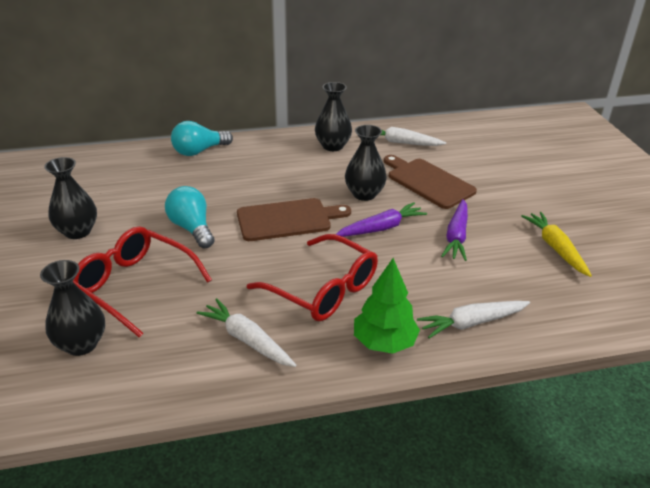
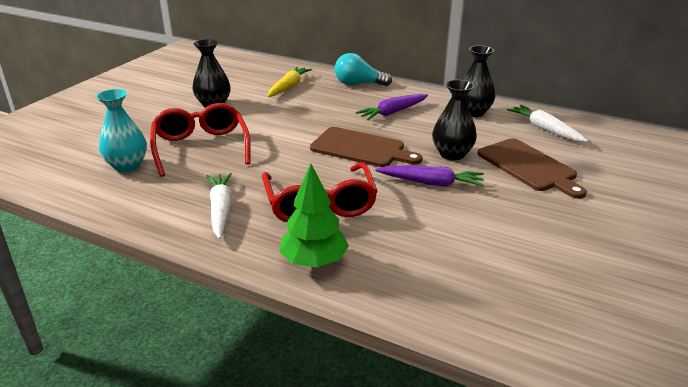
camera: 40 degrees right, 5 degrees down
(81, 344) = (127, 166): black vase -> turquoise vase
(192, 228) = (284, 128): turquoise light bulb -> none
(428, 182) = (529, 166): brown cutting board -> brown cutting board turned 150 degrees clockwise
(456, 236) = (496, 217): purple carrot -> purple carrot (393, 112)
(472, 323) = (412, 286): white carrot -> none
(555, 248) = (597, 271): yellow carrot -> yellow carrot (289, 87)

